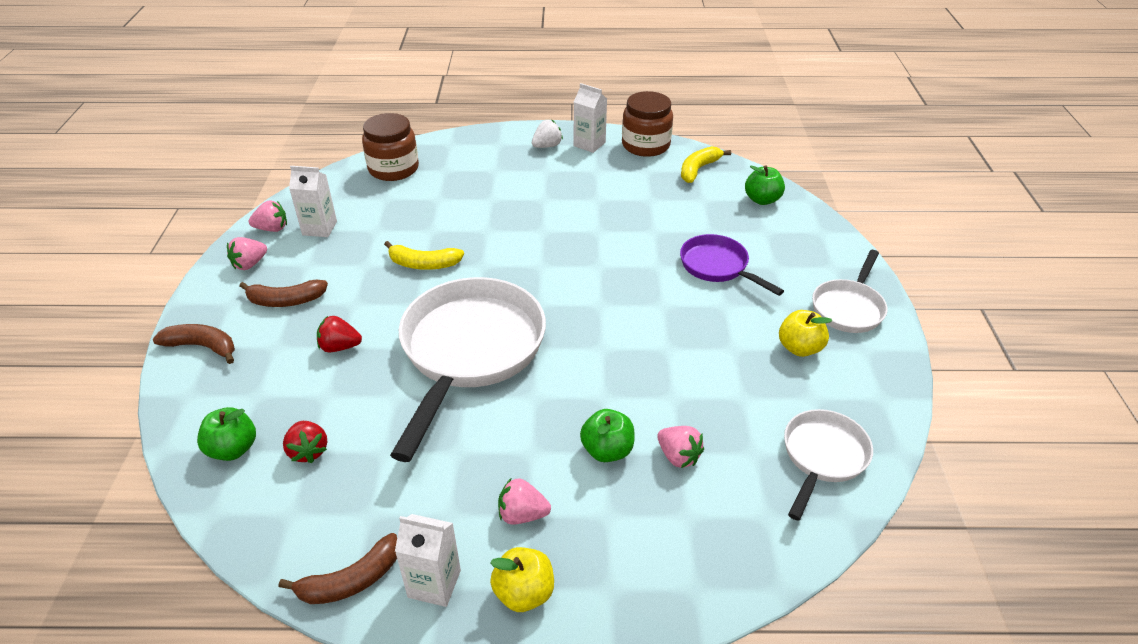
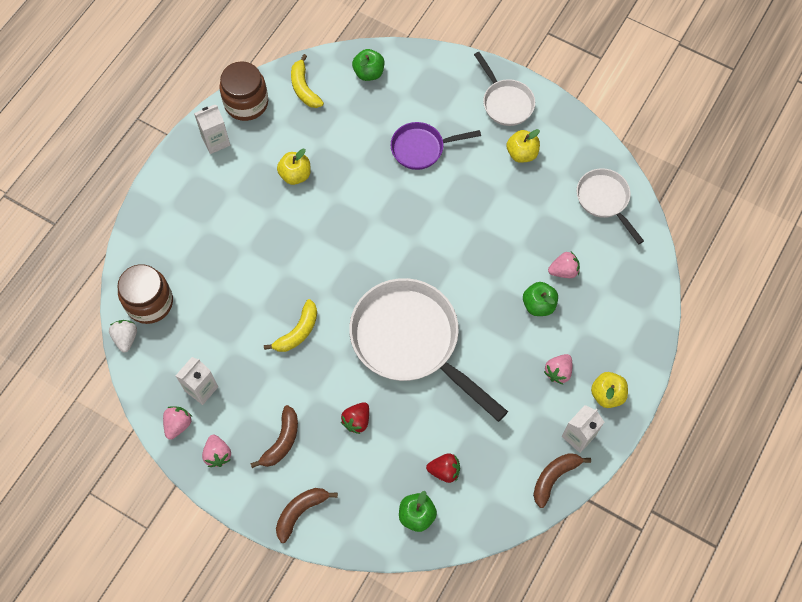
camera: 60 degrees left, 25 degrees up
(351, 580) = (554, 477): brown banana -> brown banana turned 135 degrees counterclockwise
(547, 146) = (196, 173): white strawberry -> white strawberry (126, 338)
(600, 198) = (295, 175): none -> yellow apple

